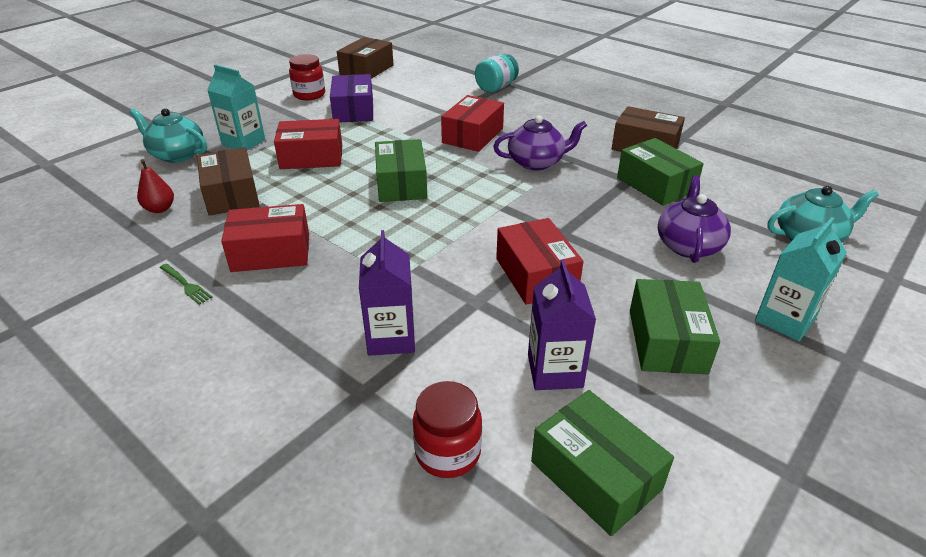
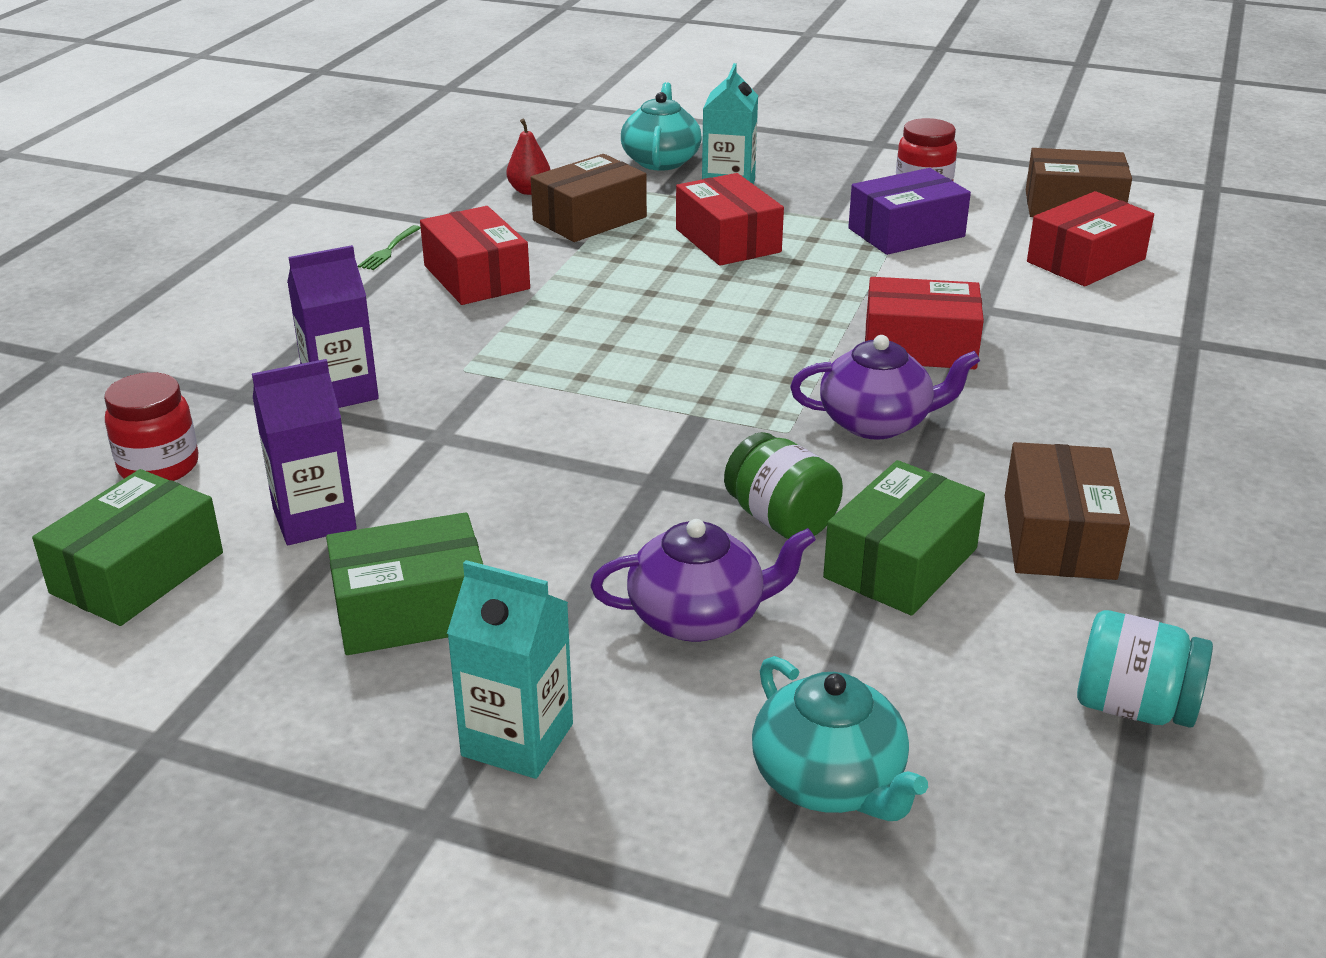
camera: 70 degrees right, 5 degrees down
(401, 184) = (705, 320): green box -> none
(496, 88) = (1149, 333): turquoise jar -> turquoise jar (1133, 707)
(536, 162) = (877, 423): purple teapot -> purple teapot turned 60 degrees counterclockwise
(536, 275) = (525, 473): red box -> red box (1086, 260)
(612, 205) = (781, 520): none -> green jar

